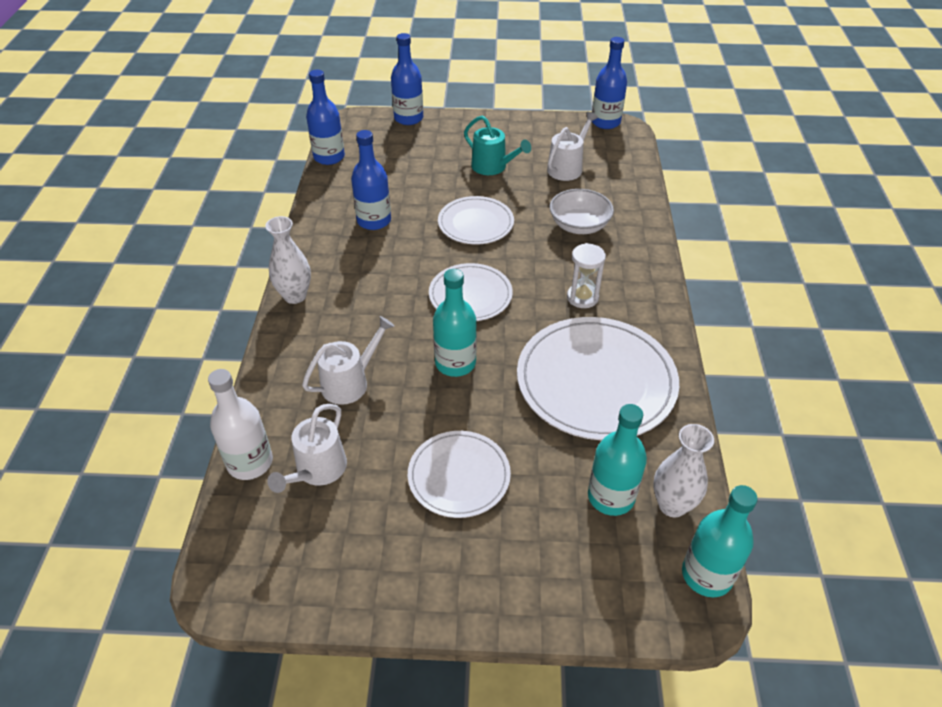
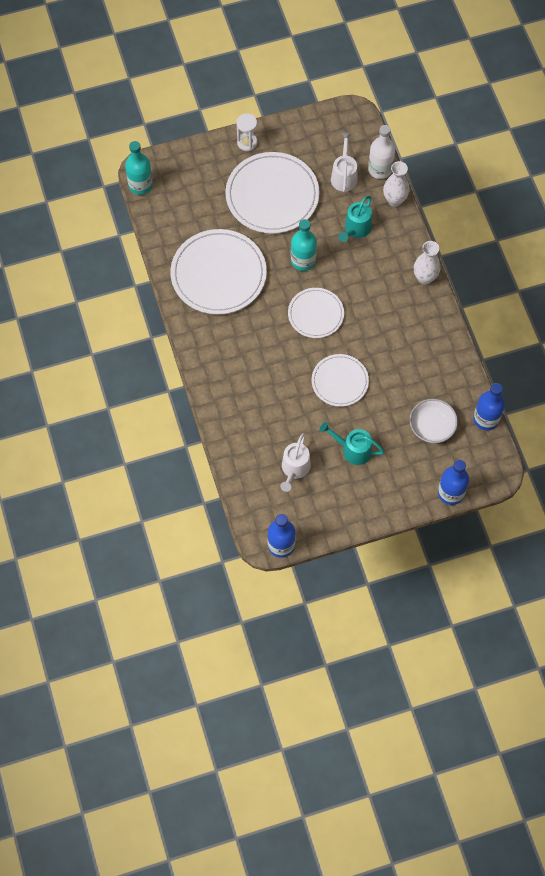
camera: 160 degrees right, 20 degrees up
(350, 382) = (356, 229): white watering can -> turquoise watering can
(374, 221) = (412, 360): blue bottle -> none
(459, 476) = (272, 195): white plate -> white plate, size x1.72
(579, 225) = (266, 403): white bowl -> white bowl (432, 427)
(582, 297) = (244, 335): white hourglass -> white hourglass (247, 143)
(611, 497) = (193, 208): turquoise bottle -> none
(672, 505) = (162, 213): white vase -> white vase (394, 200)

